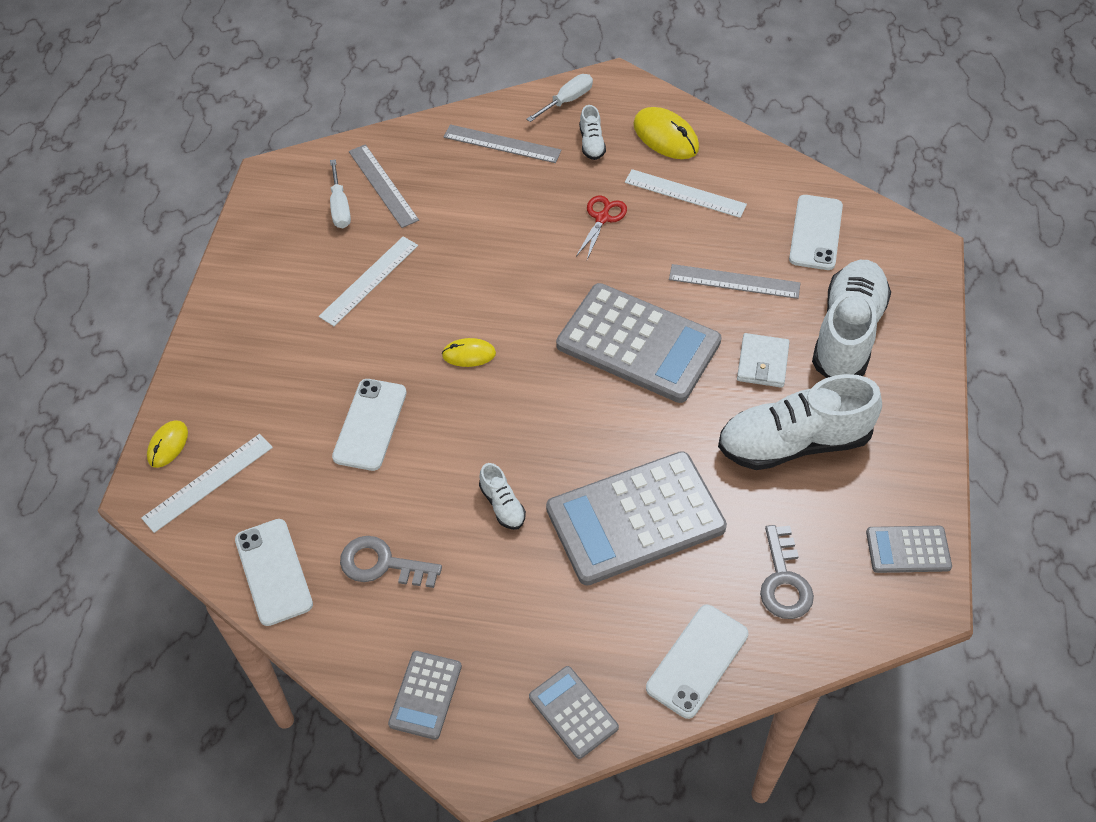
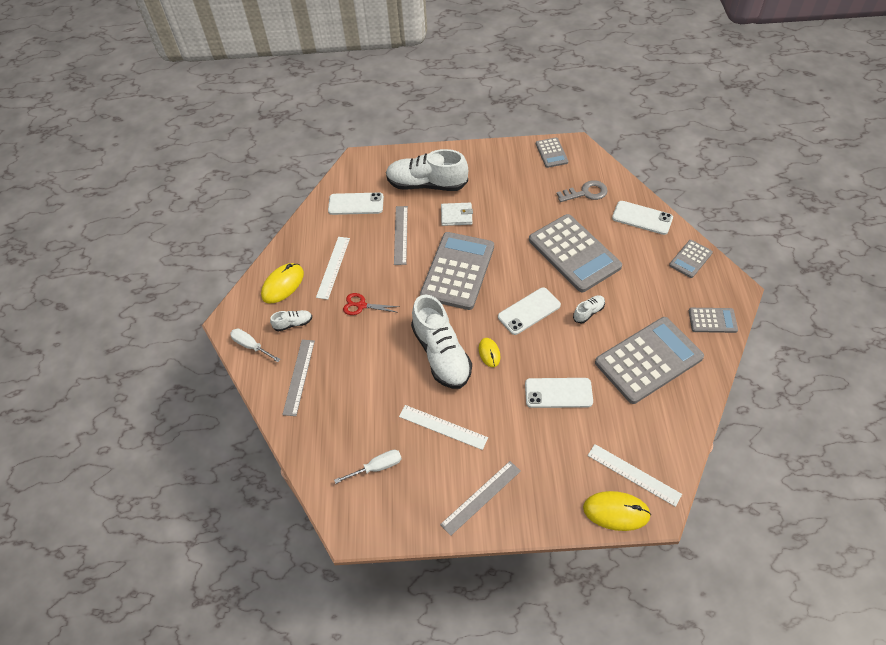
camera: 100 degrees left, 0 degrees up
(168, 445) = (616, 511): yellow mouse -> yellow mouse, size x1.66
(273, 572) = (677, 414): white phone -> white phone (529, 311)
(382, 564) = (648, 360): grey key -> grey calculator
(383, 185) = (351, 444): grey ruler -> grey ruler (481, 497)
(793, 443) = (505, 198): white shoe -> white shoe (441, 354)

